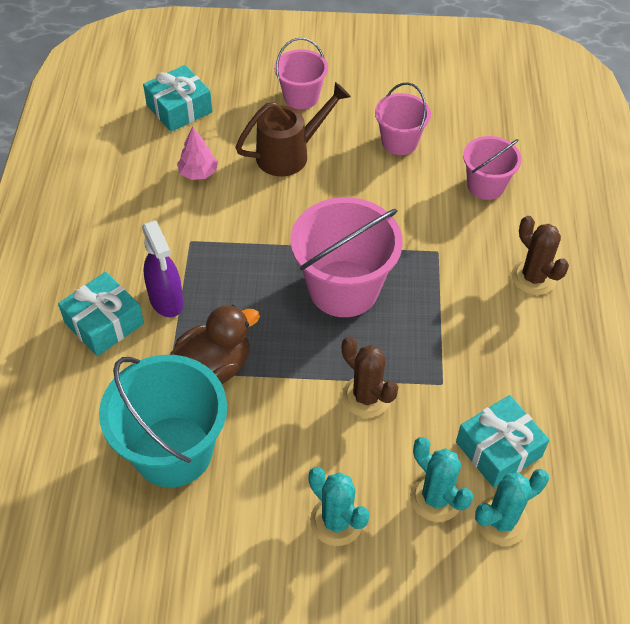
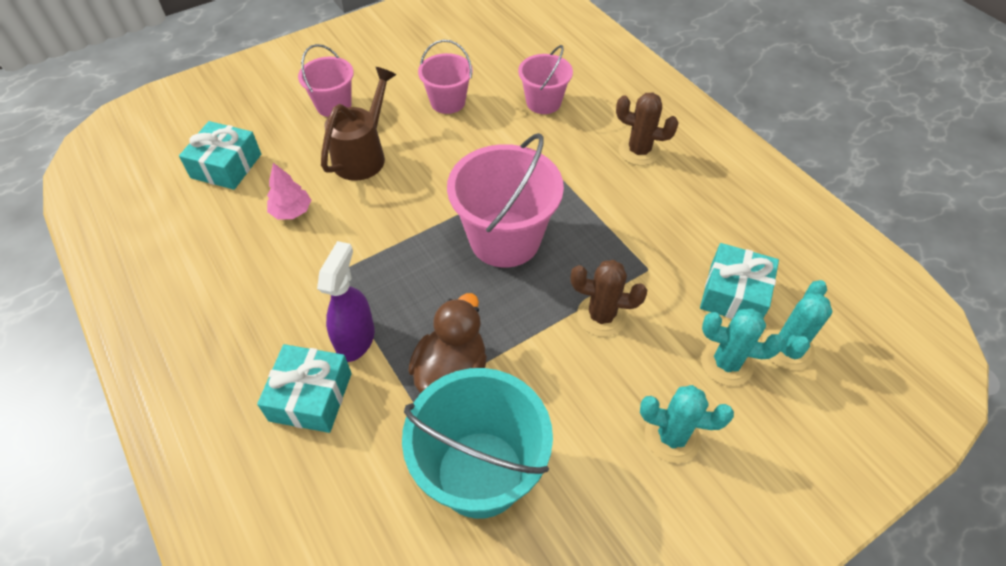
camera: 35 degrees left, 0 degrees up
(166, 300) = (356, 339): purple spray bottle -> purple spray bottle turned 105 degrees counterclockwise

